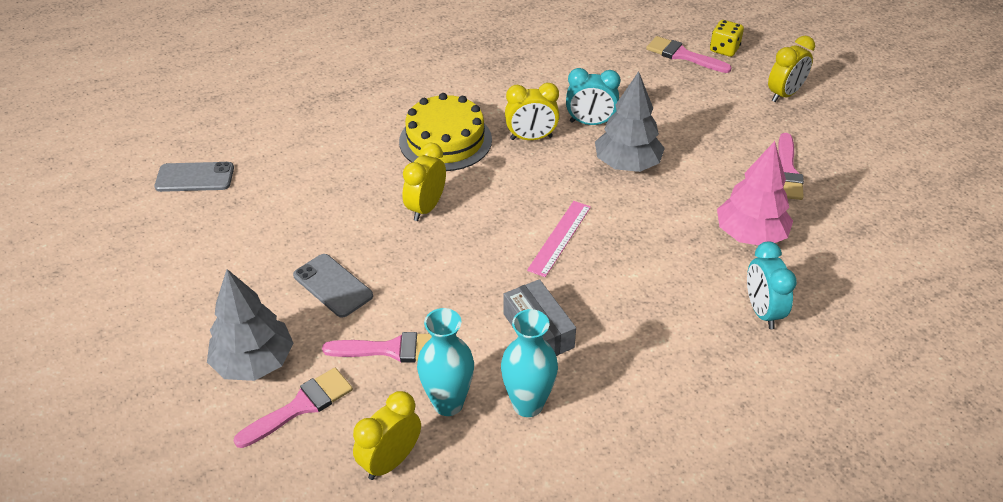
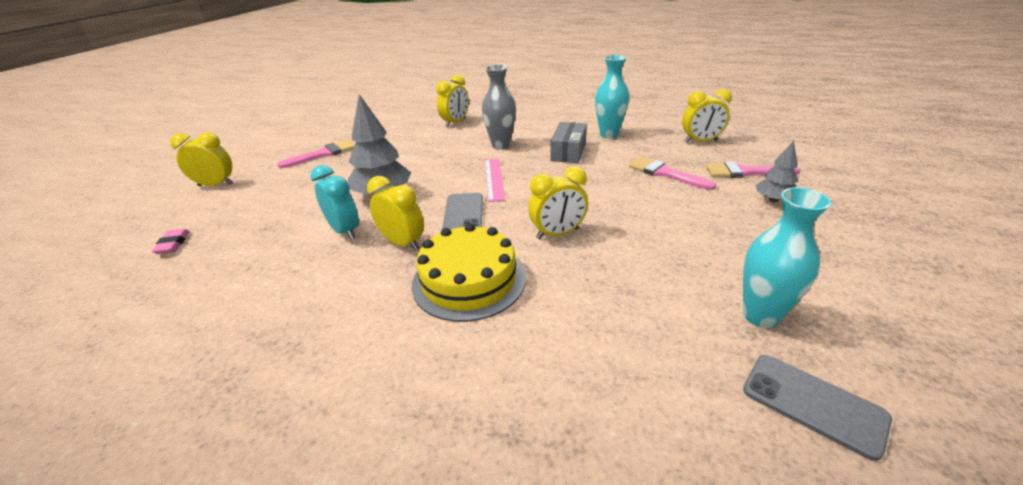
camera: 135 degrees left, 10 degrees down
(254, 362) = (773, 200): grey tree -> grey tree, size x0.57
(333, 285) = (683, 217): grey phone -> grey phone (463, 214)
(448, 403) = (650, 147): turquoise vase -> turquoise vase (760, 316)
(559, 238) = (494, 179): pink ruler -> pink ruler turned 75 degrees counterclockwise
(631, 296) = (501, 145): none -> grey vase
(683, 55) = (173, 244): pink brush -> pink eraser
(724, 49) = (145, 232): yellow dice -> none
(750, 235) = (401, 142): pink tree -> none
(762, 311) = (455, 123): turquoise clock -> yellow clock

